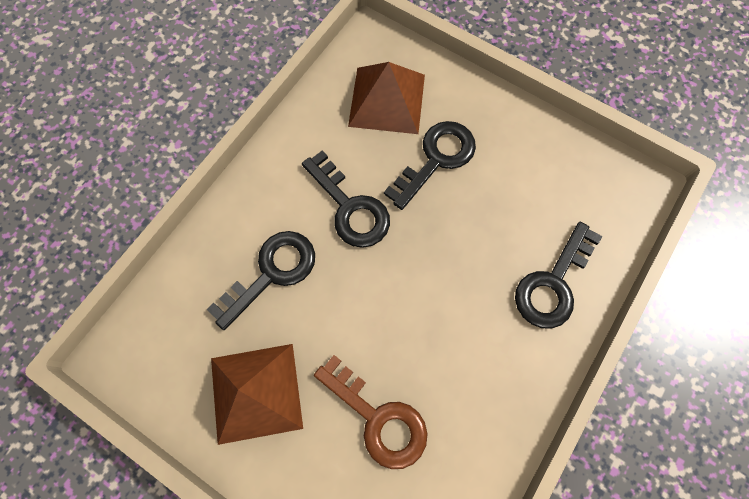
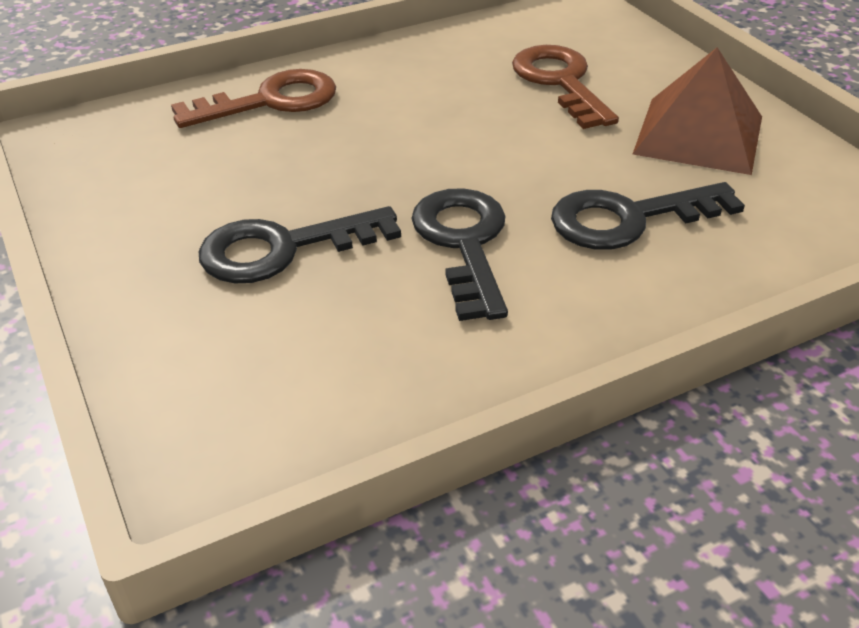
camera: 150 degrees left, 30 degrees down
(387, 100) = (280, 355): brown pyramid -> none
(553, 284) = (271, 101): black key -> brown key

